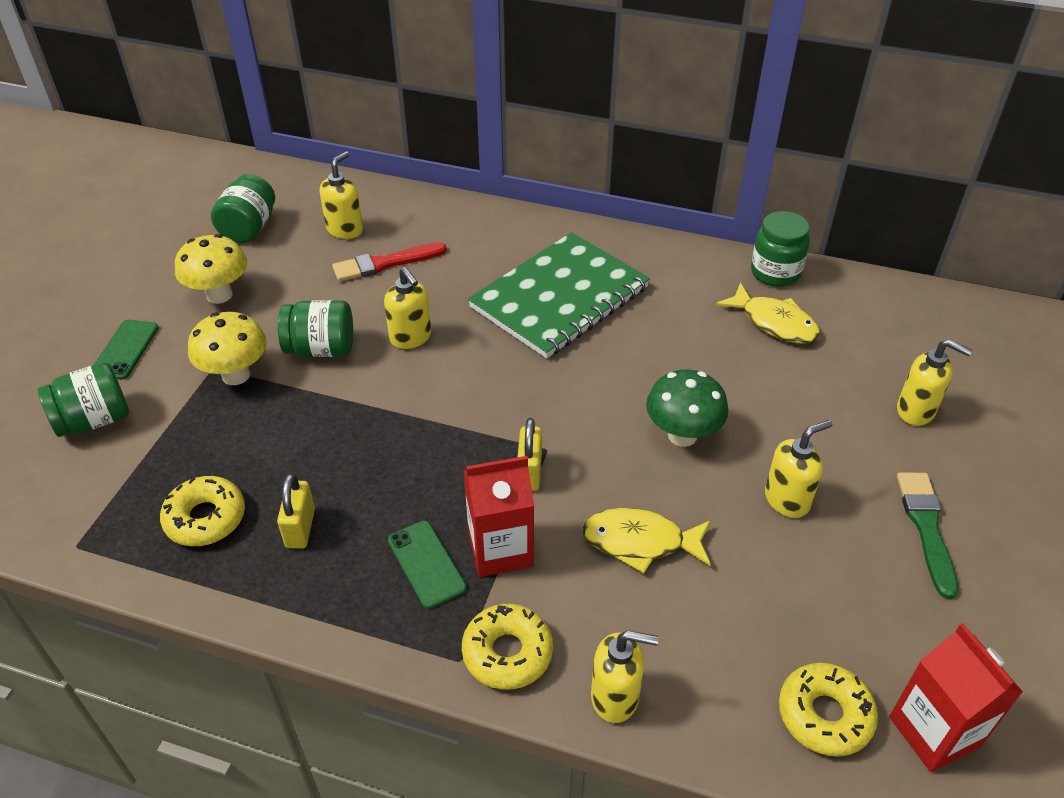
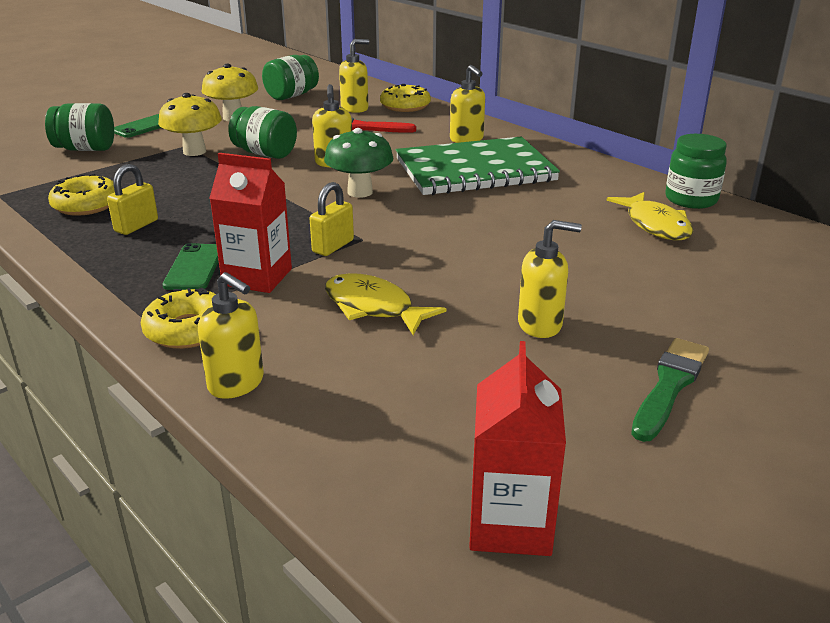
camera: 30 degrees right, 15 degrees down
(682, 435) = (487, 262): green mushroom -> green mushroom (360, 192)
(824, 715) = (408, 466): yellow donut -> yellow donut (405, 106)
(916, 411) = (747, 311): yellow soap dispenser -> yellow soap dispenser (466, 139)

